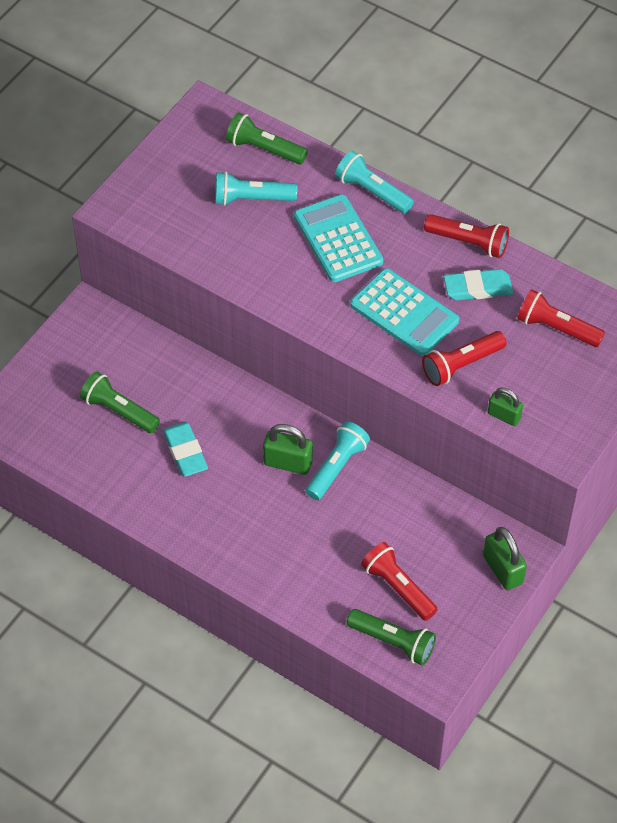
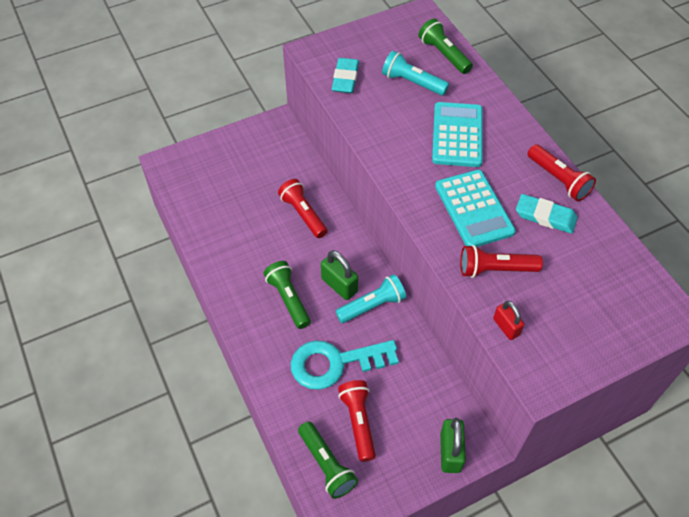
camera: 30 degrees right, 0 degrees up
(119, 411) = (250, 195): green flashlight -> green flashlight (288, 299)
(185, 452) = (274, 243): turquoise eraser -> turquoise eraser (345, 78)
(337, 543) = (335, 363): none -> turquoise key
(372, 192) = (505, 113): turquoise flashlight -> none
(504, 416) = (506, 327): green padlock -> red padlock
(556, 328) = (594, 277): red flashlight -> red flashlight (303, 214)

